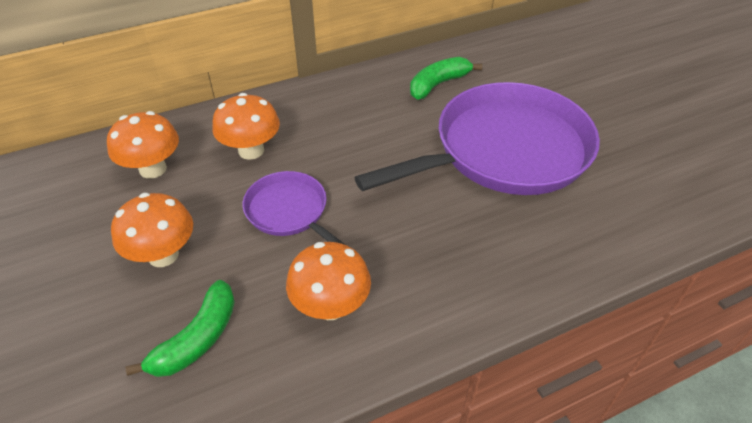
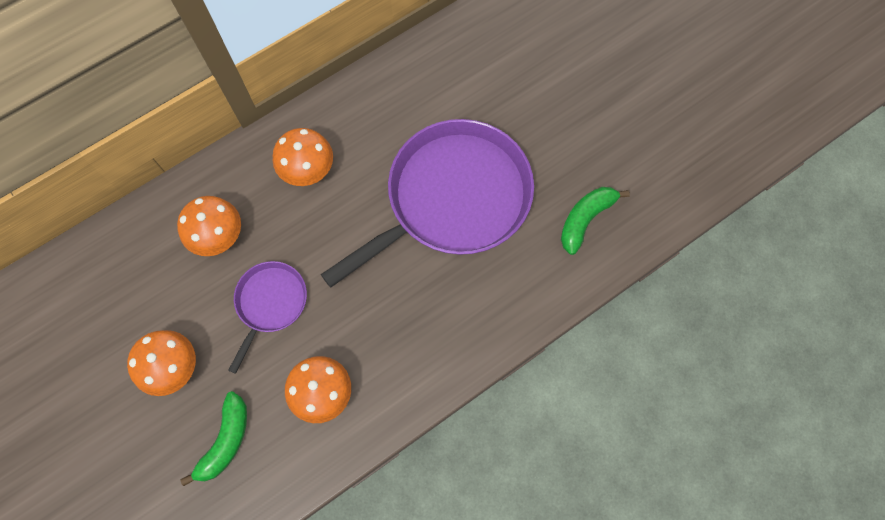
camera: 10 degrees left, 25 degrees up
(153, 169) = (134, 274): orange mushroom -> orange mushroom (308, 170)
(289, 212) = (270, 303): purple pan -> purple pan turned 75 degrees clockwise
(438, 84) = (383, 117): green banana -> green banana (585, 219)

